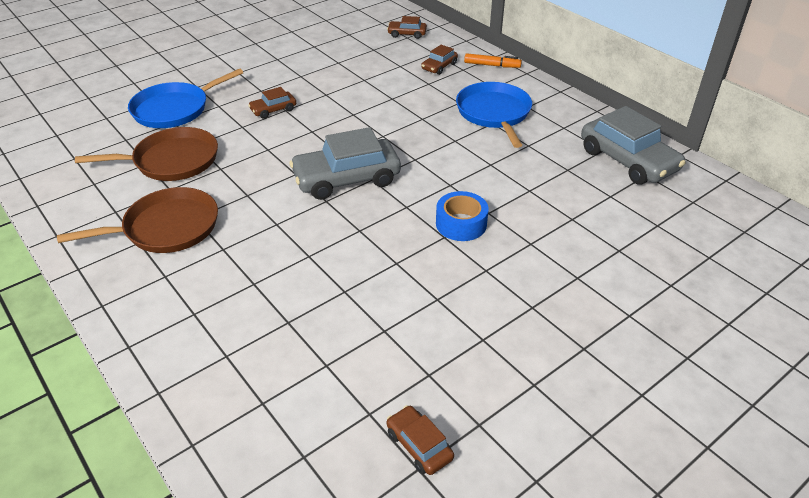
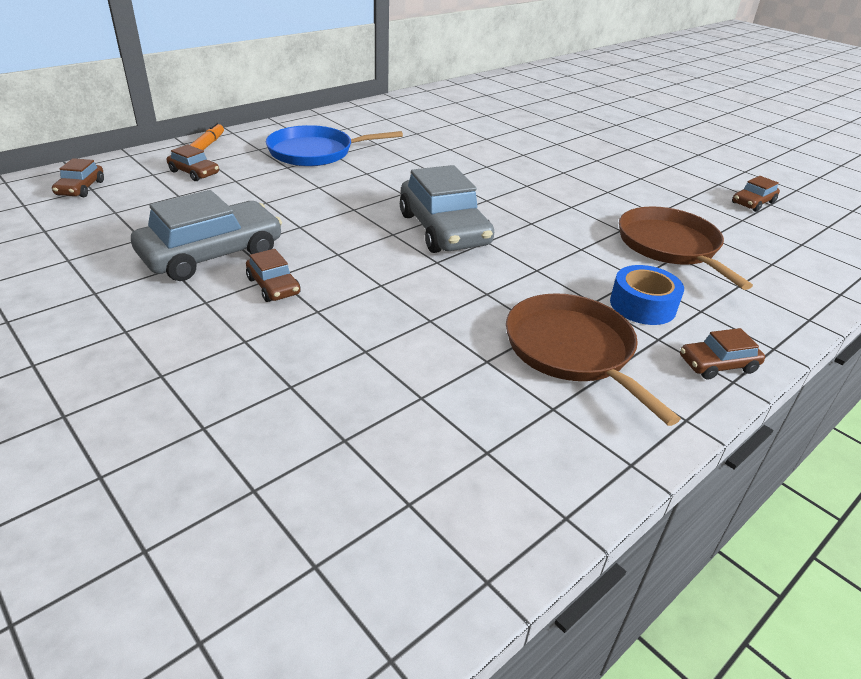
camera: 95 degrees left, 5 degrees down
(122, 302) = (717, 364): none -> brown car
(171, 161) = (413, 370): brown pan -> brown pan (670, 246)
(174, 109) = (243, 391): blue pan -> none
(461, 224) = (506, 177): blue tape -> blue tape (642, 305)
(628, 160) = (402, 112): grey car -> grey car (212, 254)

